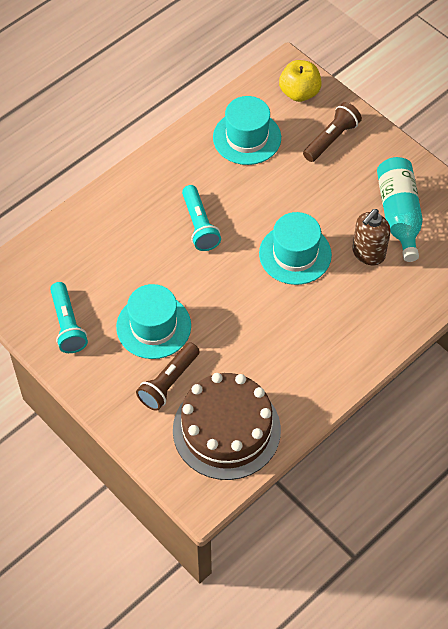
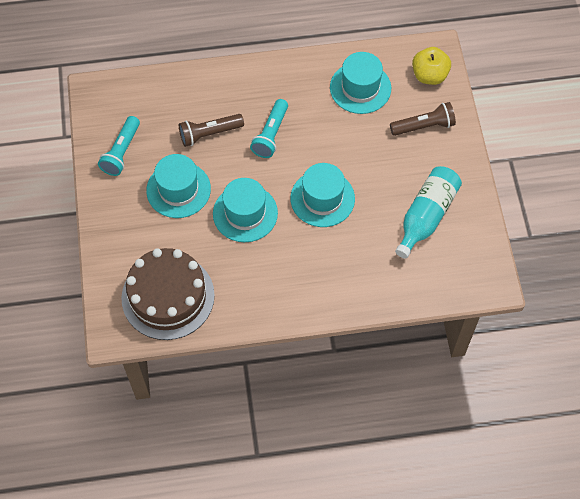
camera: 35 degrees right, 5 degrees up
(168, 382) = (156, 237): brown flashlight -> brown flashlight (209, 134)
(235, 310) = (245, 213): none -> turquoise hat
(368, 253) = (377, 231): brown soap dispenser -> none

